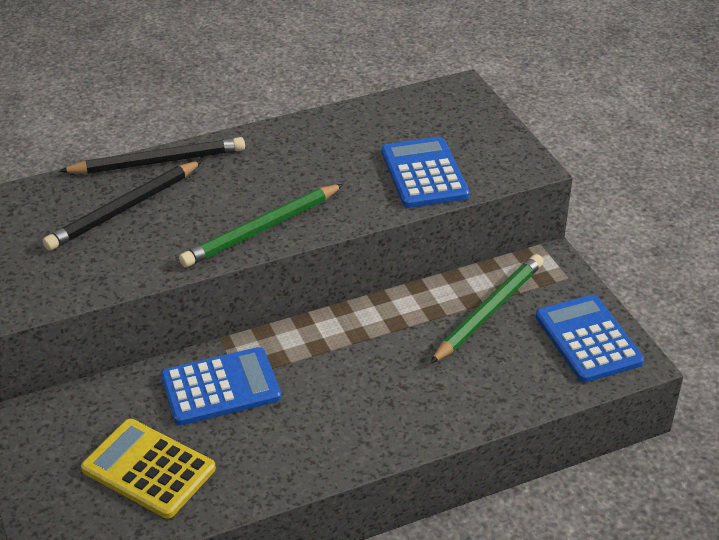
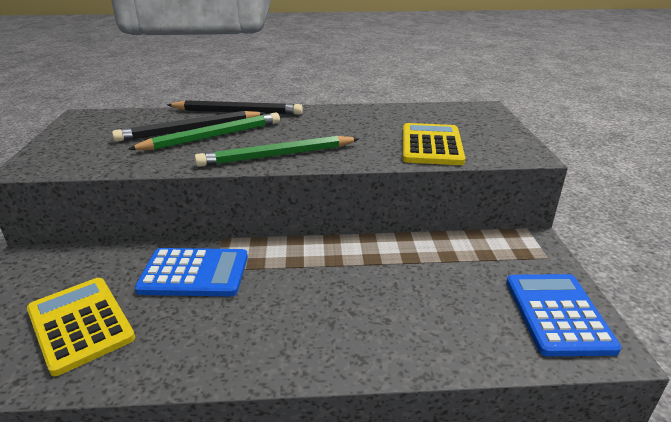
camera: 20 degrees right, 10 degrees down
(424, 174) = (431, 145): blue calculator -> yellow calculator
(488, 311) = (461, 268): green pencil -> green pencil (213, 136)

